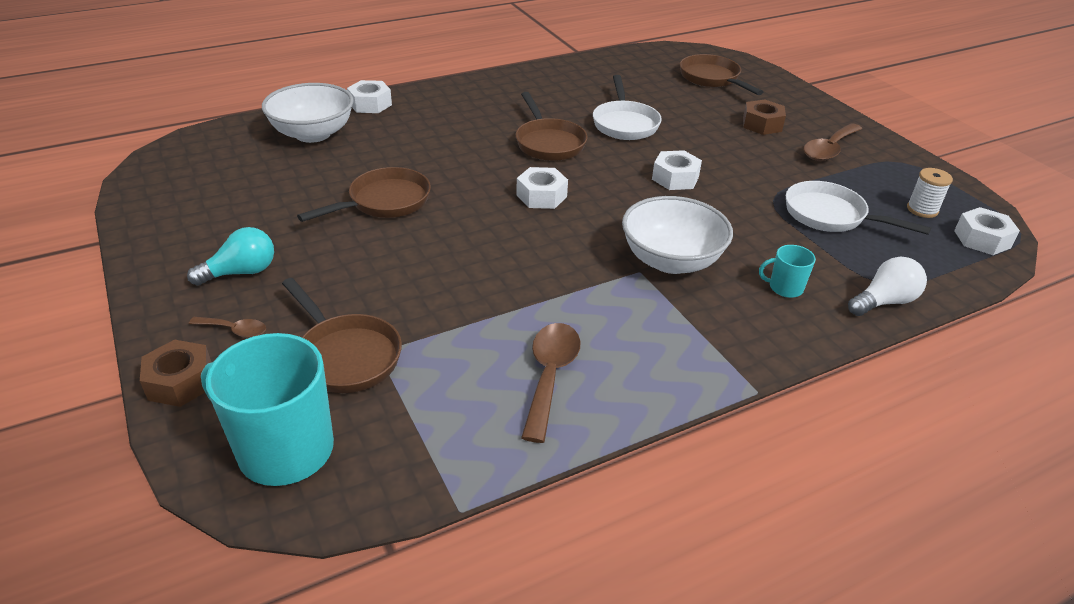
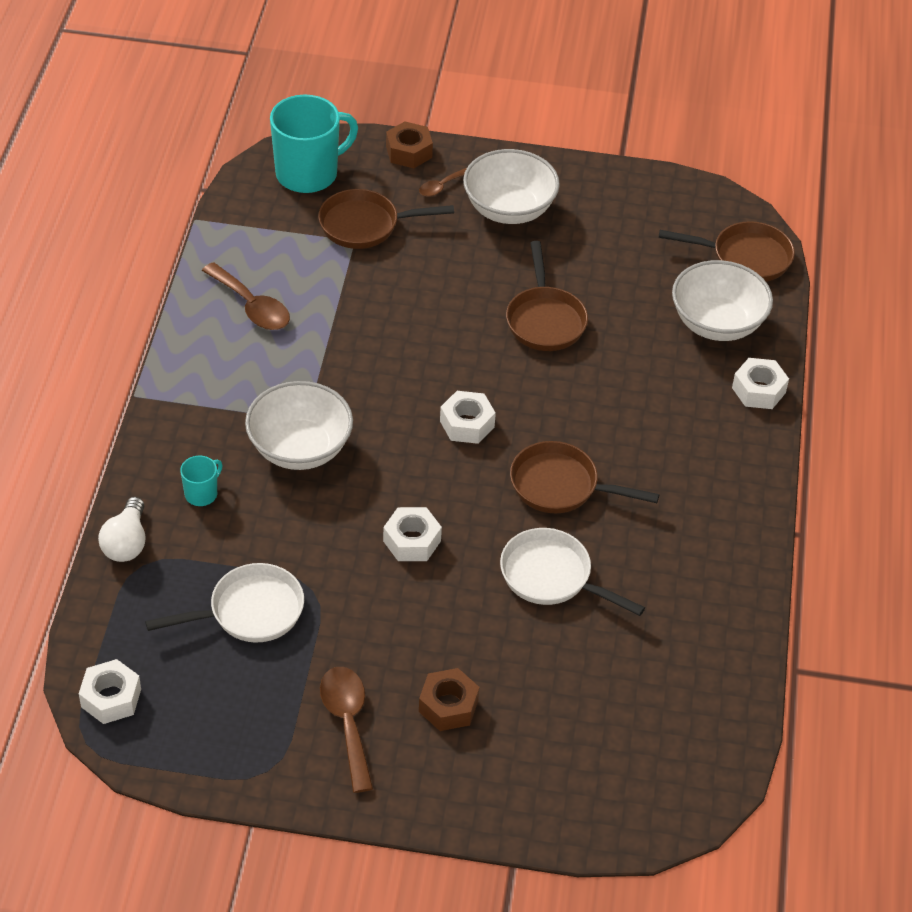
camera: 125 degrees right, 10 degrees up
(241, 272) = (509, 209): turquoise light bulb -> white bowl
(712, 79) = (598, 753): brown pan -> brown pan (745, 257)
(922, 210) = (188, 697): white spool -> none

